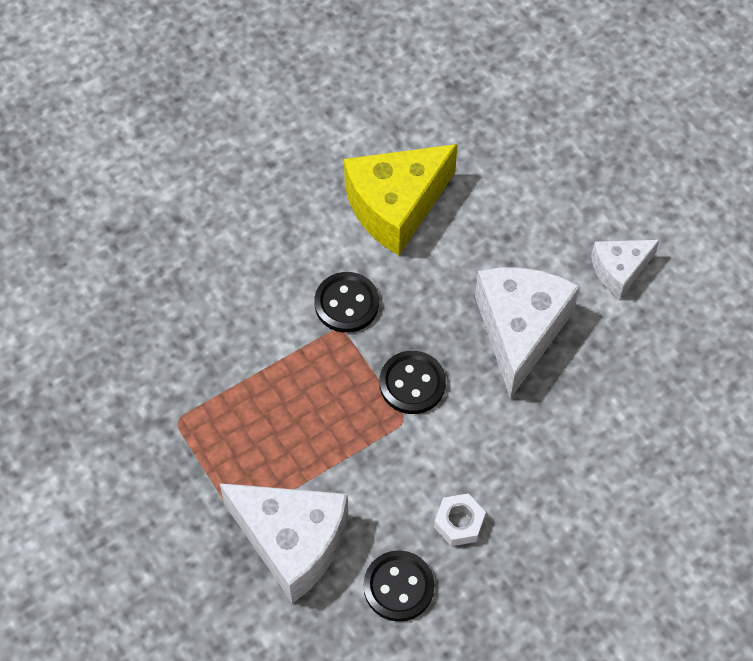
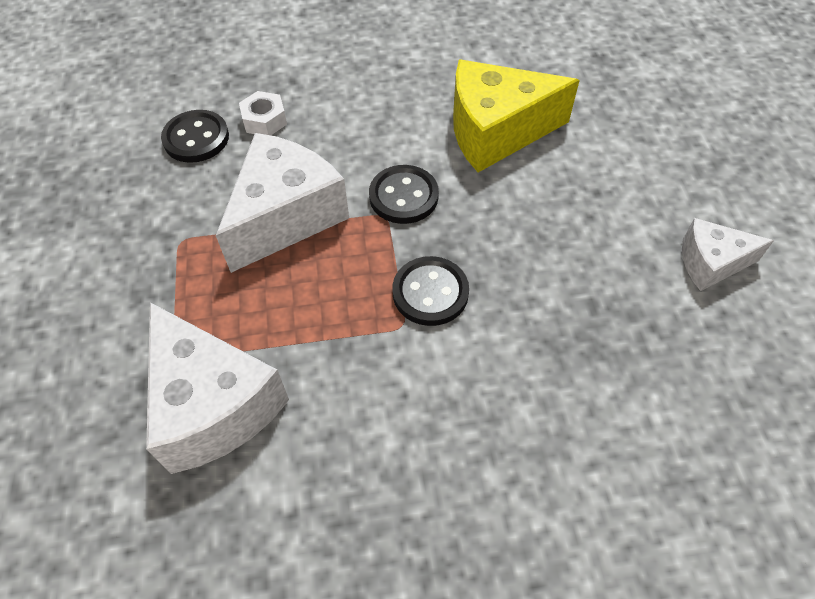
camera: 25 degrees right, 5 degrees down
(398, 587) = (297, 509): black button -> black button (196, 138)
(459, 523) = (406, 463): white nut -> white nut (264, 120)
(520, 330) = (572, 283): white cheese -> white cheese (285, 216)

